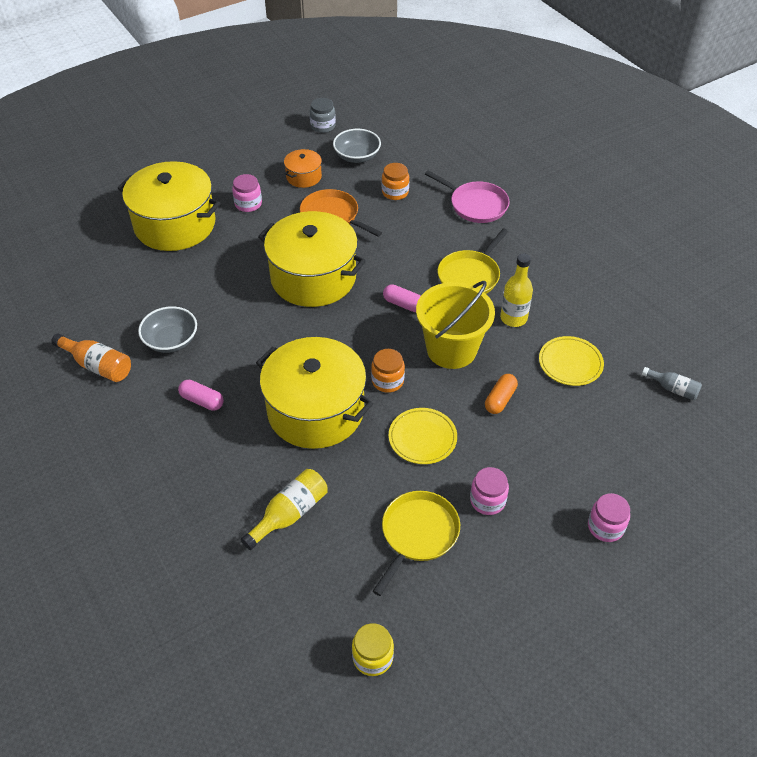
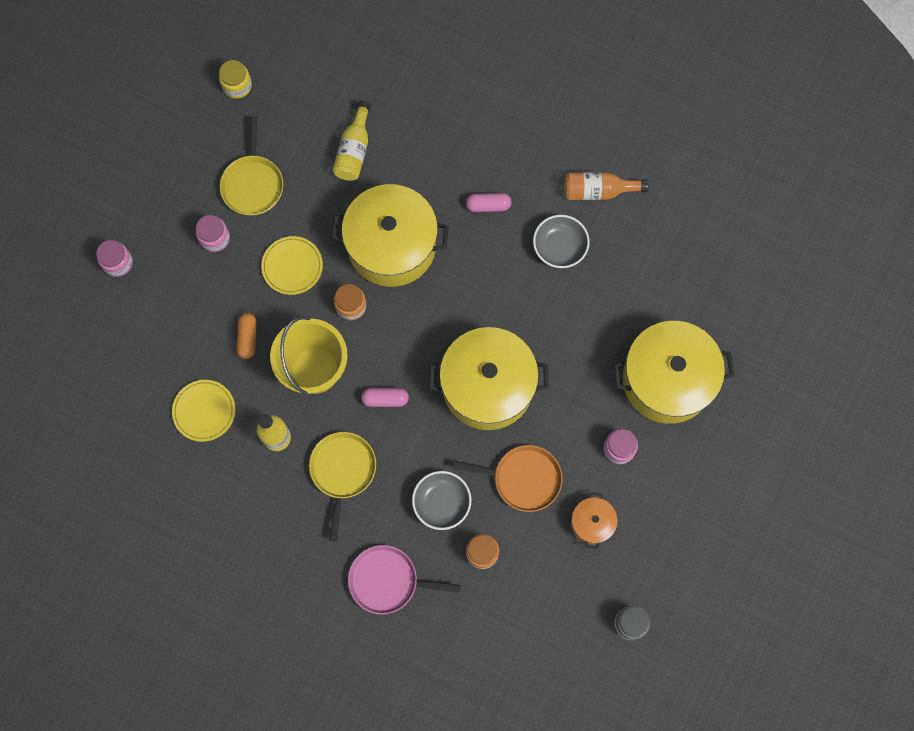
camera: 150 degrees right, 25 degrees up
(357, 156) = (558, 590): grey bowl -> grey bowl (441, 503)
(673, 389) = (105, 429): grey bottle -> none

